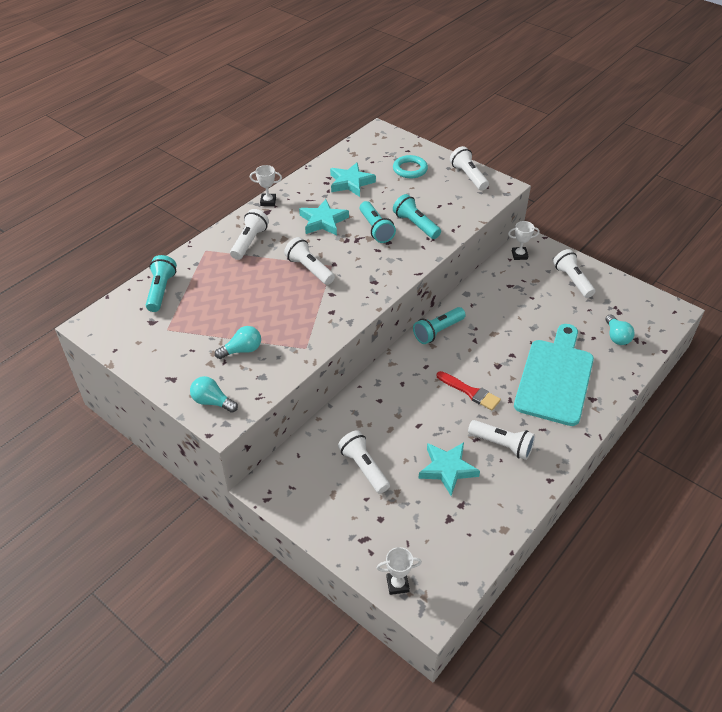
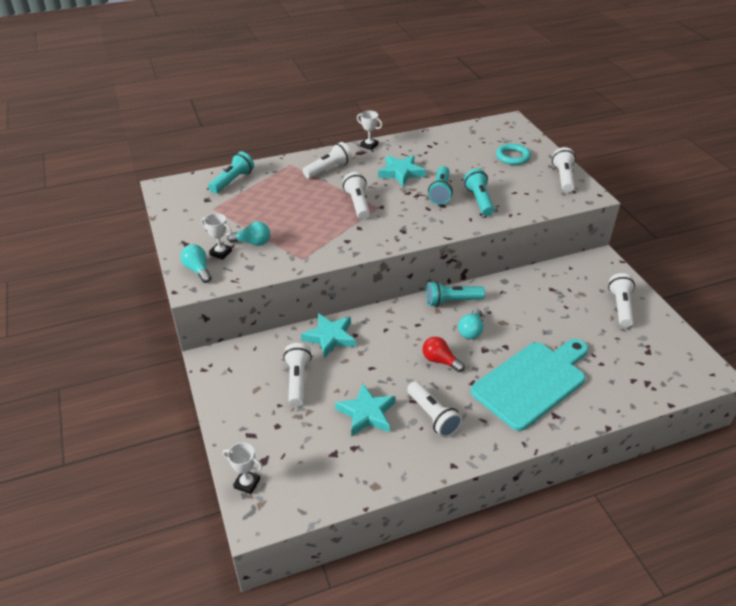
camera: 30 degrees right, 5 degrees down
(351, 183) = (450, 152): turquoise star -> turquoise star (330, 337)
(470, 392) = (440, 361): red brush -> red light bulb
(519, 255) = (583, 267): white trophy -> white trophy (220, 253)
(616, 336) = (627, 372): turquoise light bulb -> turquoise light bulb (471, 331)

